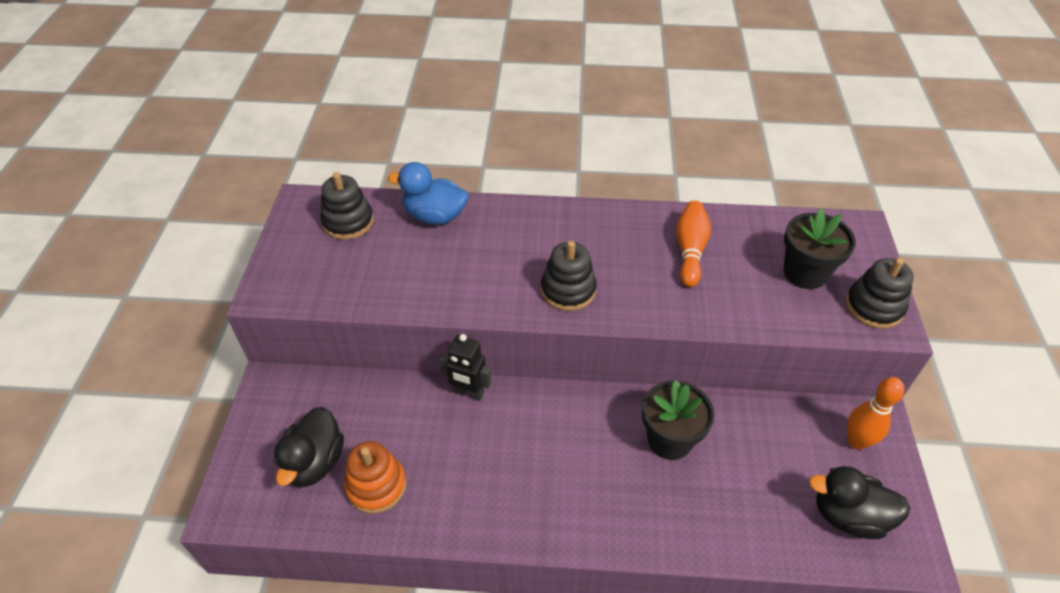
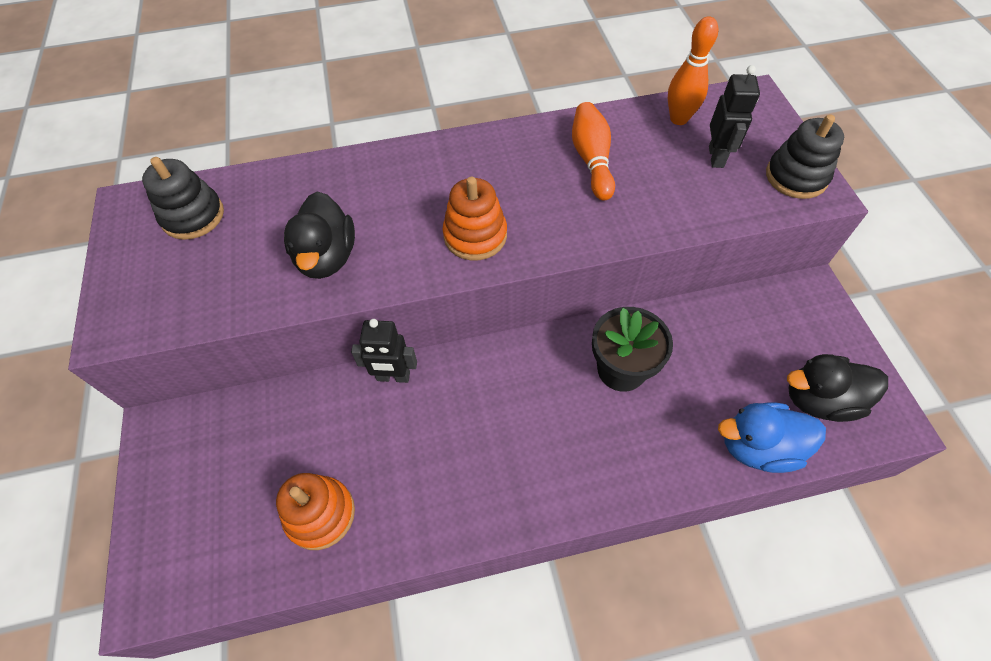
camera: 15 degrees left, 10 degrees up
(315, 462) = (239, 508): black duck -> black duck (327, 257)
(435, 216) = (296, 185): blue duck -> blue duck (758, 447)
(568, 290) = (475, 236): black stacking toy -> orange stacking toy
(805, 273) = (716, 157): black flower pot -> black robot
(856, 441) = (801, 320): orange bowling pin -> orange bowling pin (678, 119)

